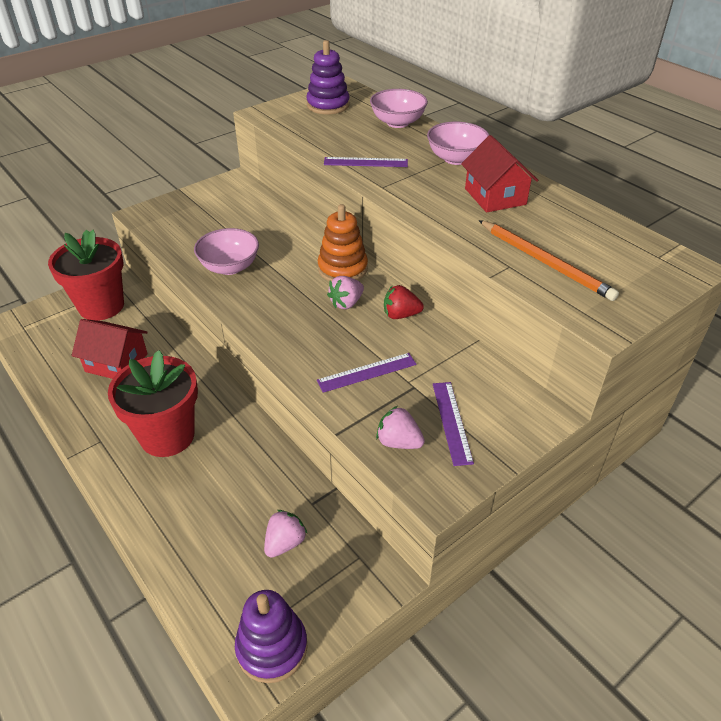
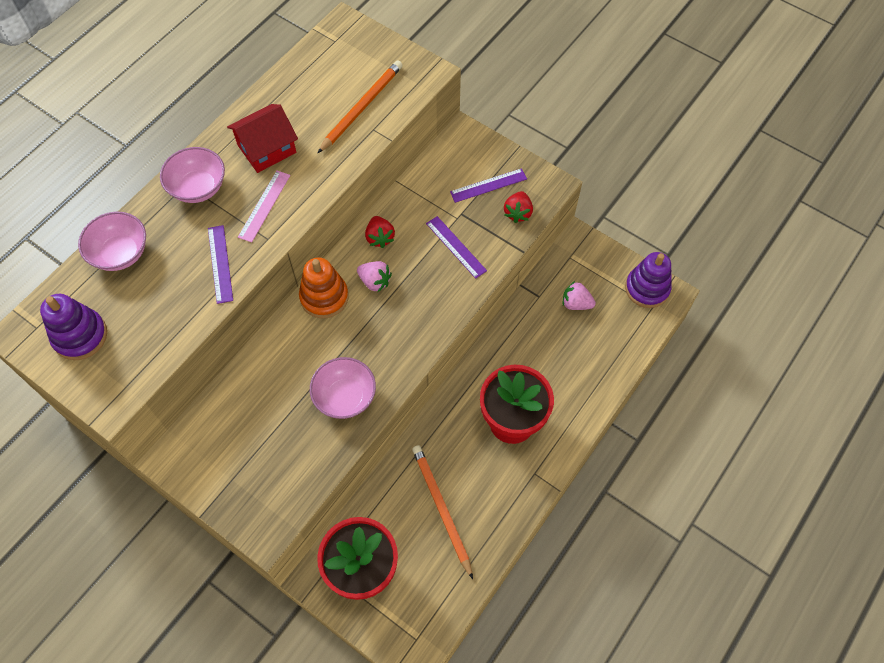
camera: 105 degrees left, 20 degrees up
(116, 362) = (441, 509): red house -> orange pencil
(398, 442) = (517, 213): pink strawberry -> red strawberry
(422, 189) = (264, 206): none -> pink ruler

